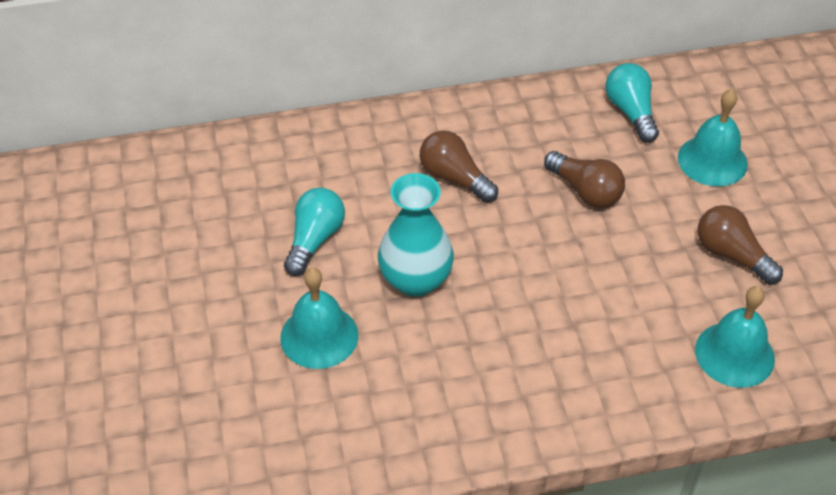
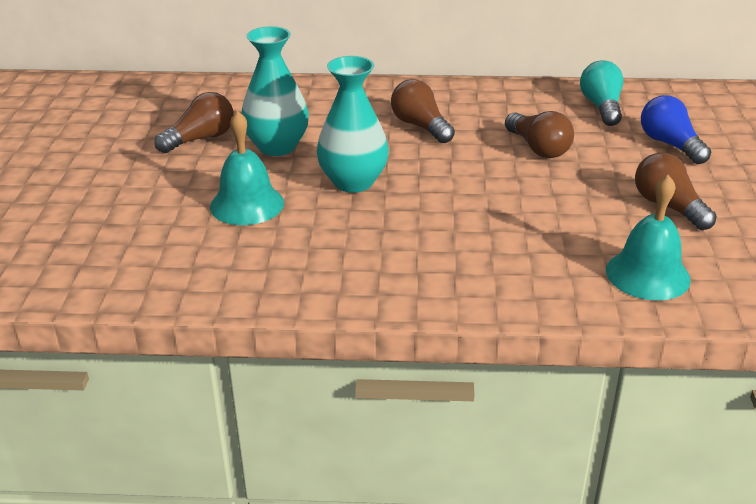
camera: 15 degrees right, 15 degrees down
(226, 243) = (201, 139): none -> brown light bulb
(314, 240) = (277, 146): turquoise light bulb -> turquoise vase
(712, 160) = (670, 144): turquoise bell -> blue light bulb

